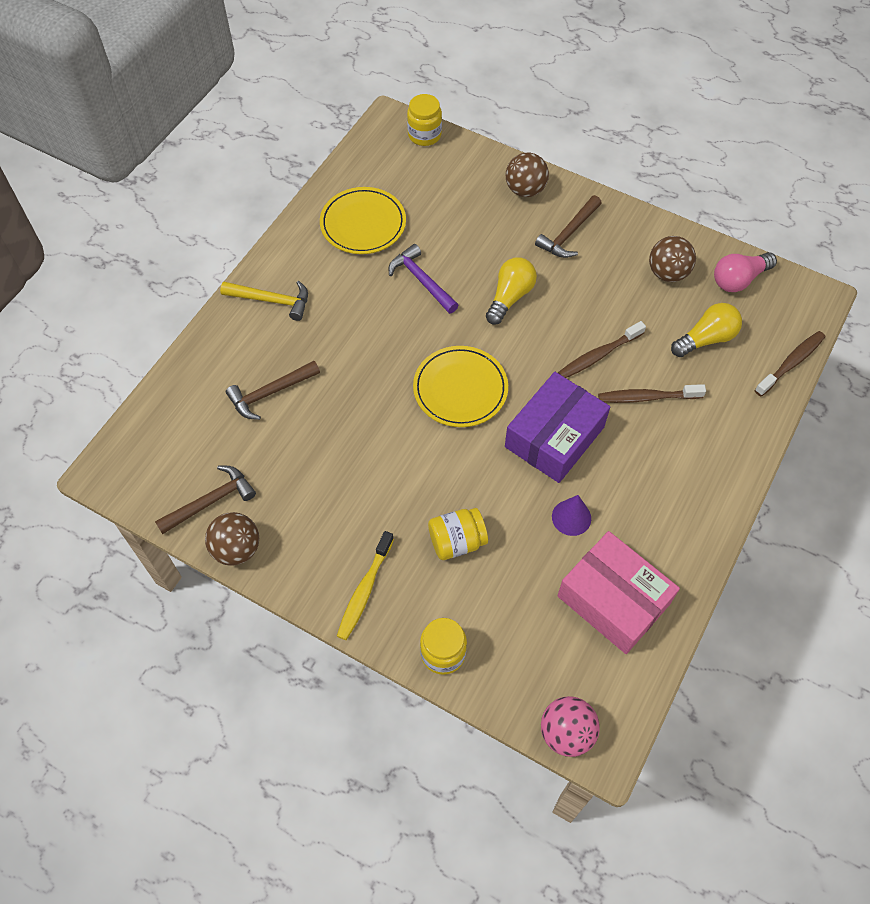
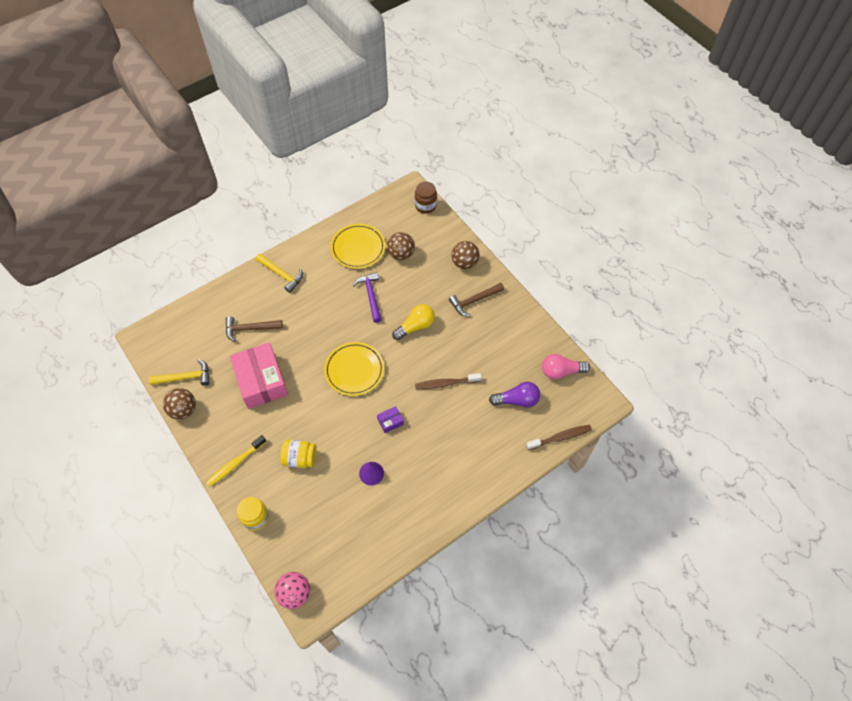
camera: 25 degrees right, 0 degrees up
(210, 501) = (185, 377): brown hammer -> yellow hammer
(424, 135) = (425, 205): yellow jar -> brown jar
(554, 437) = (390, 421): purple box -> purple box, size x0.41
(613, 600) = (366, 531): pink box -> pink box (261, 381)
(646, 397) = (458, 421): brown toothbrush -> none
(667, 273) = (519, 349): brown ball -> brown ball (401, 254)
(706, 339) = (517, 400): yellow light bulb -> purple light bulb

